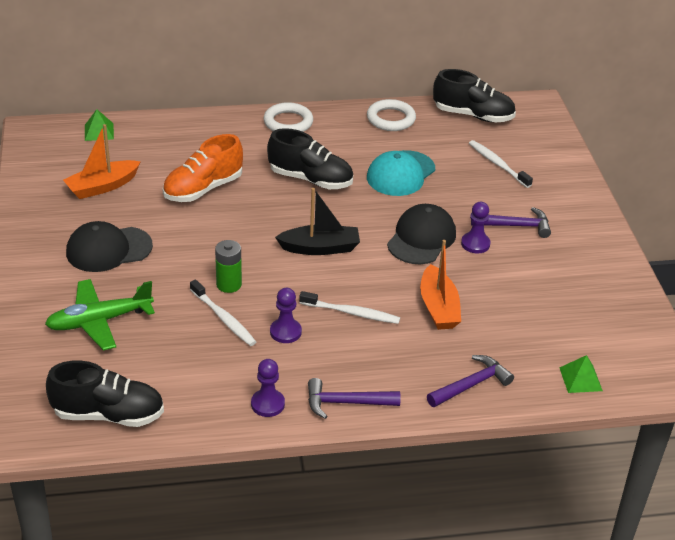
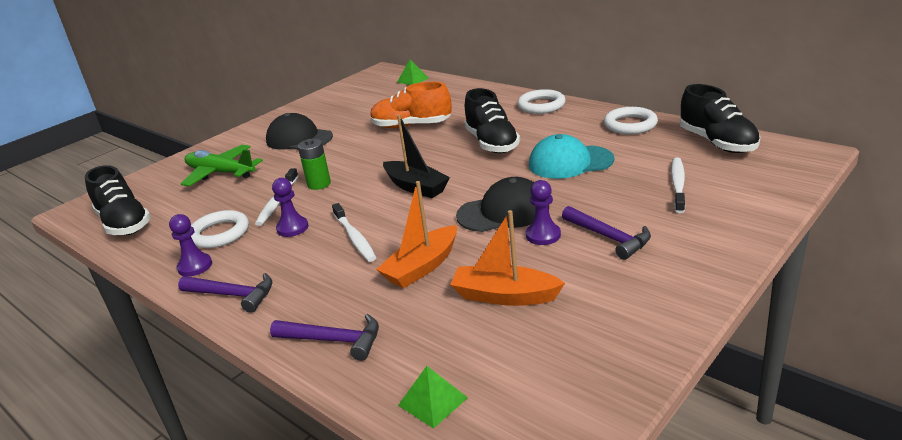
camera: 55 degrees right, 10 degrees down
(102, 186) = (360, 107): orange boat -> orange boat (504, 296)
(230, 370) = (219, 233): none -> white ring
(346, 403) = (233, 295): purple hammer -> purple hammer turned 150 degrees clockwise

